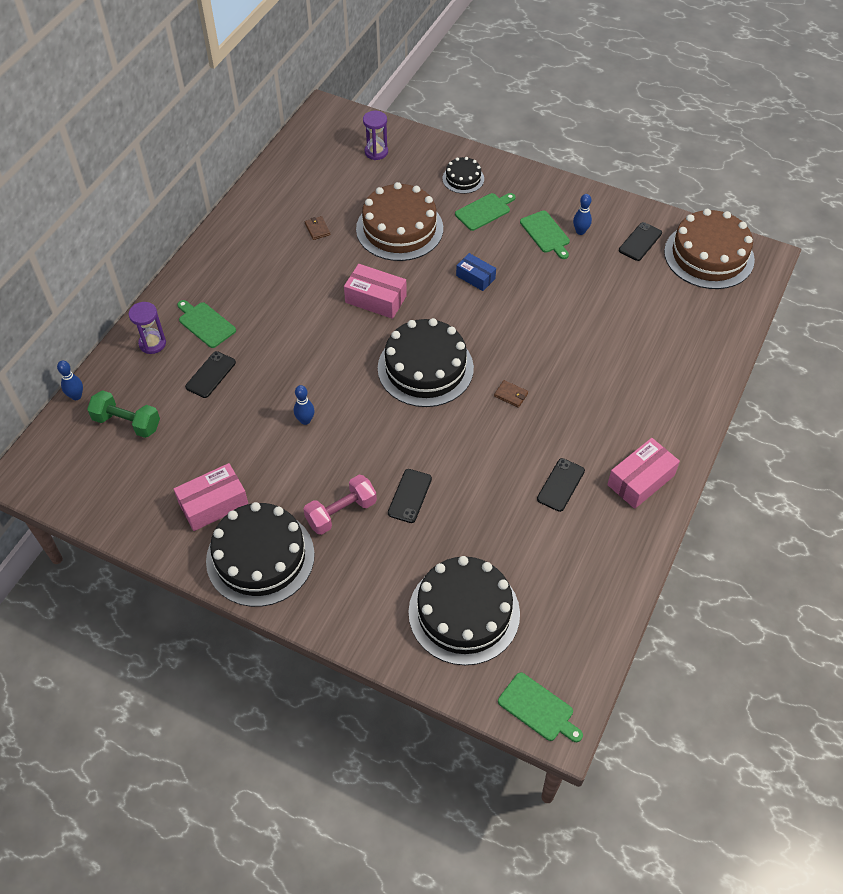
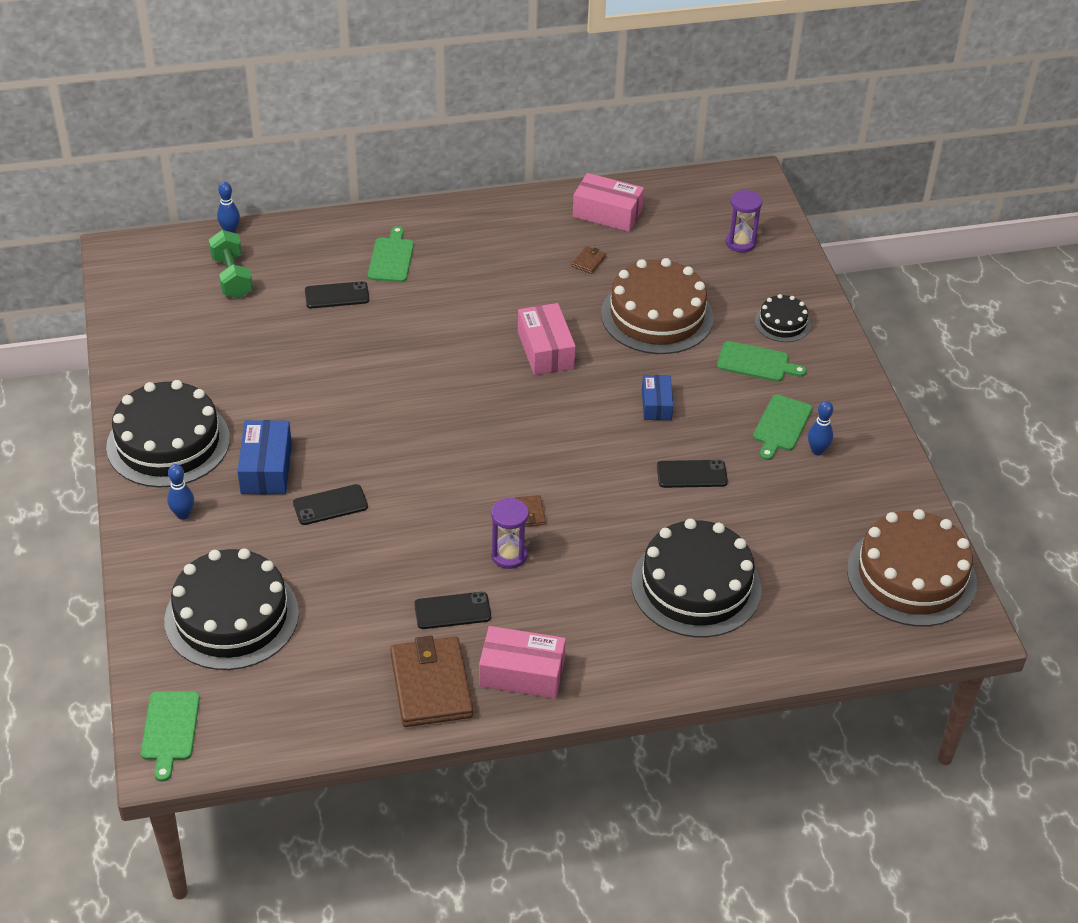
camera: 50 degrees right, 10 degrees down
(152, 343) = (334, 240): purple hourglass -> purple hourglass (509, 555)
(213, 504) = (197, 380): pink box -> pink box (607, 213)
(305, 420) = (347, 385): blue bowling pin -> blue bowling pin (183, 514)
(341, 512) = (266, 468): pink dumbbell -> blue box
(425, 368) = (497, 432): black cake -> black cake (696, 586)
(614, 534) = (431, 685): none -> brown wallet
(640, 242) = (861, 507): black phone -> black phone (691, 474)

